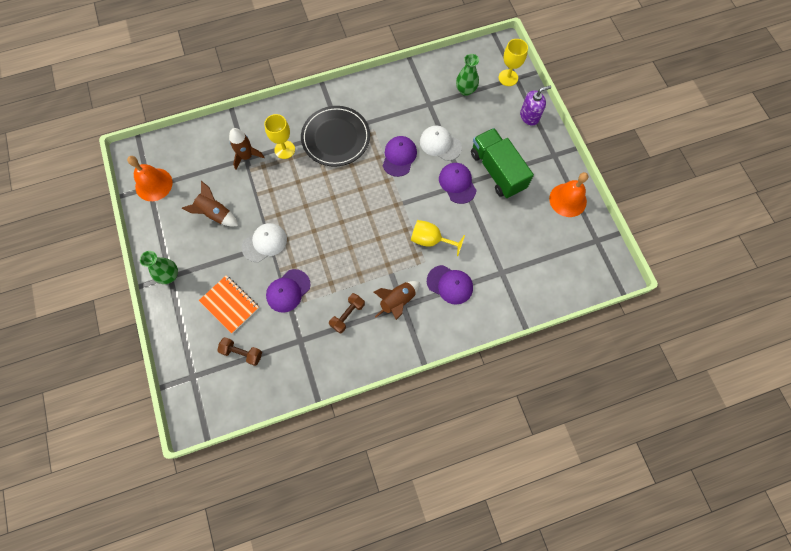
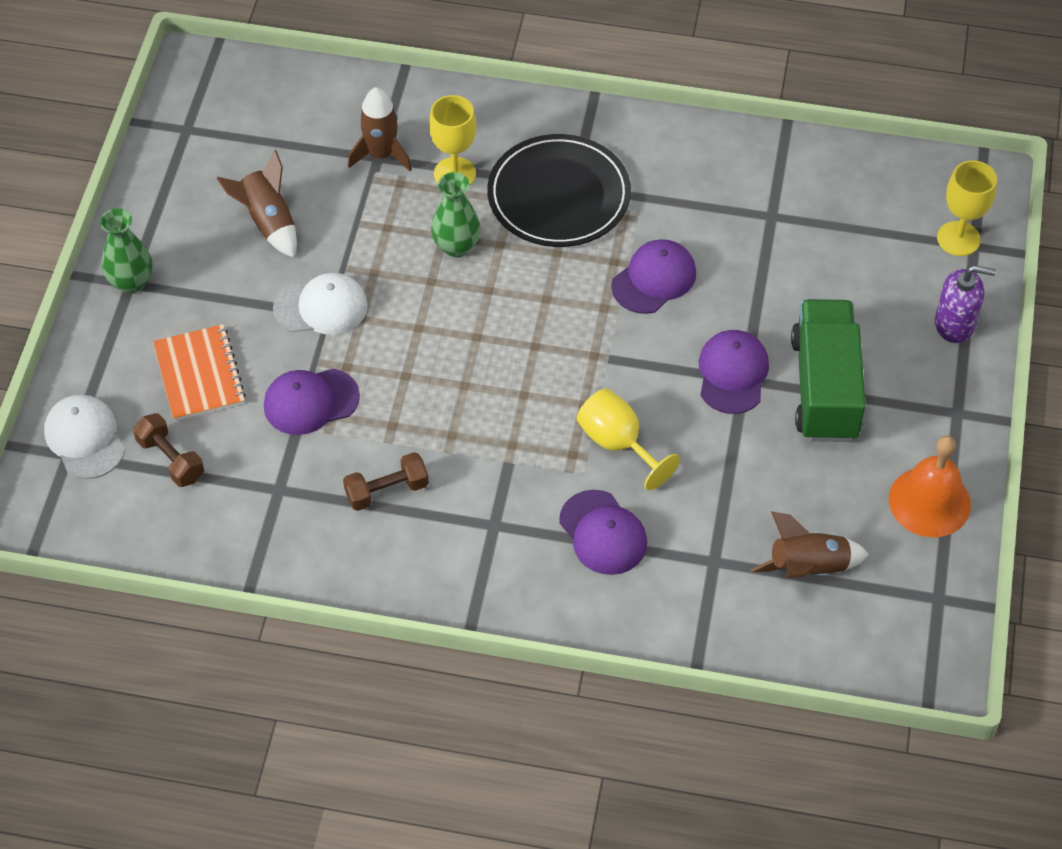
camera: 30 degrees right, 15 degrees down
(153, 184) = (197, 128): orange bell -> none
(398, 301) = (489, 513): brown rocket -> brown rocket (808, 568)
(440, 144) = (746, 293): white cap -> white cap (85, 438)
(465, 90) = (858, 223): green vase -> green vase (456, 246)

